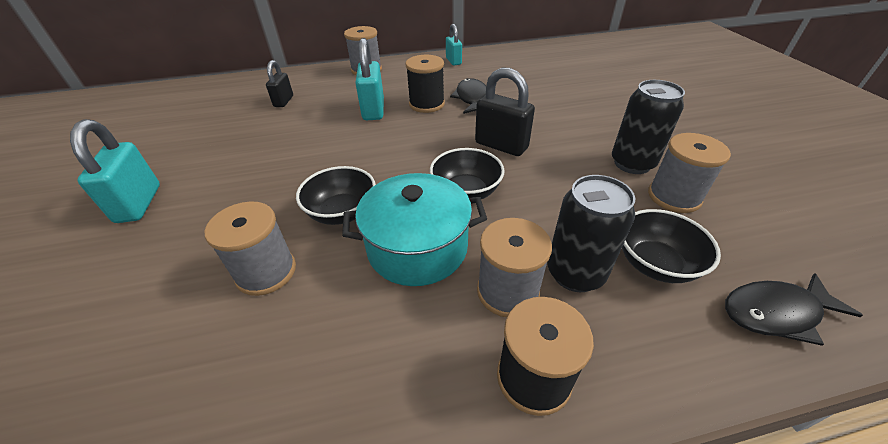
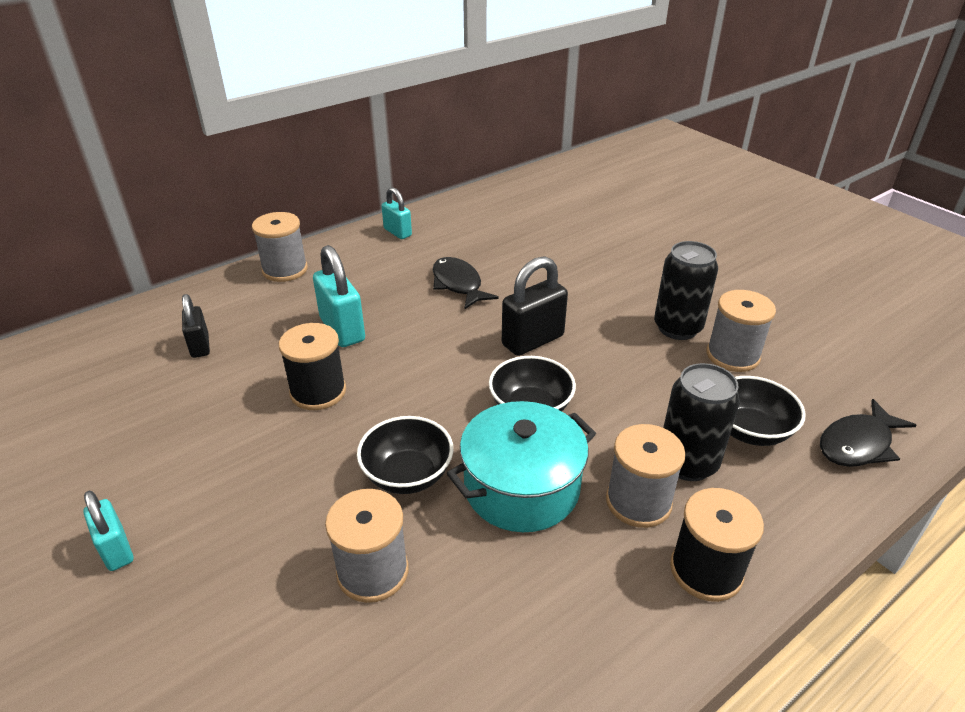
camera: 25 degrees left, 5 degrees down
(139, 204) = (116, 550): turquoise padlock -> turquoise padlock, size x0.62
(427, 104) = (407, 305): black spool -> black spool (318, 392)
(501, 145) = (532, 340): black padlock -> black padlock turned 45 degrees counterclockwise

